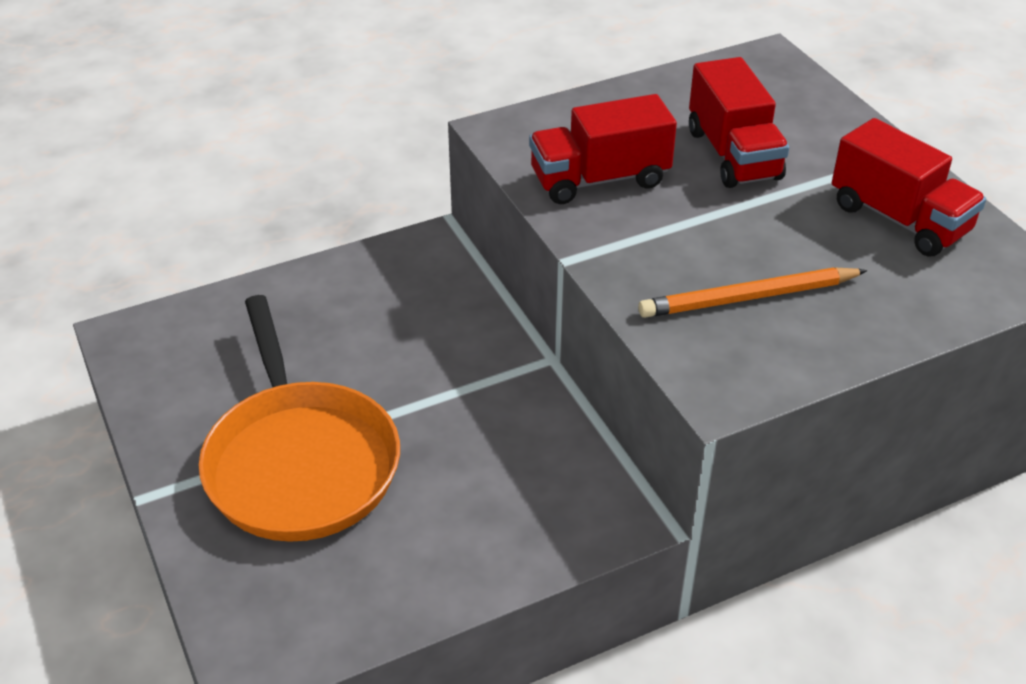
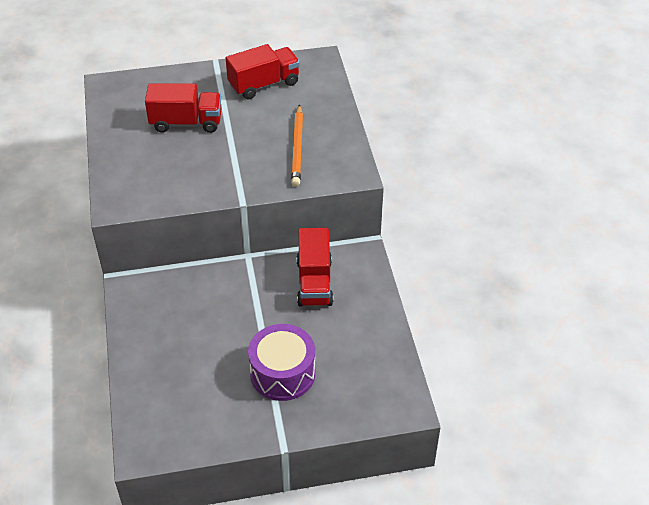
camera: 75 degrees left, 5 degrees up
(300, 462) = (282, 373): orange pan -> purple drum
(599, 179) = (182, 176): red truck -> red truck (314, 282)

